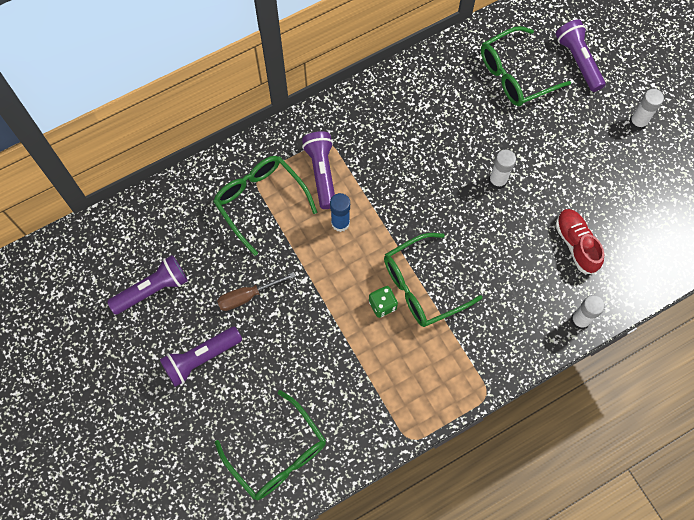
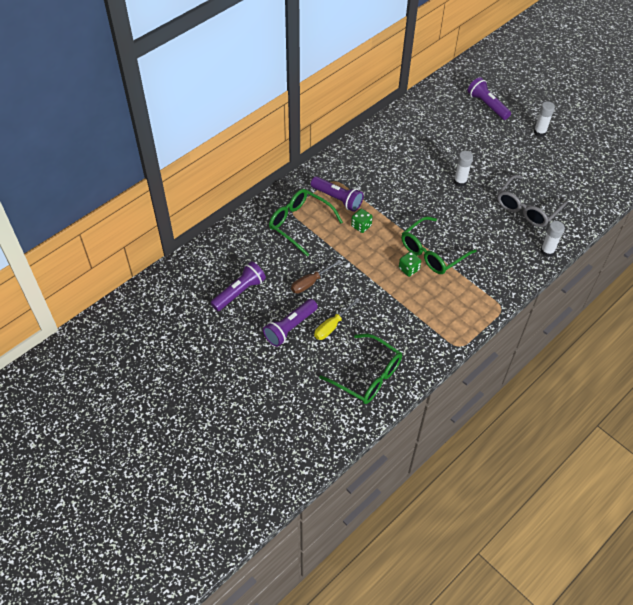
camera: 15 degrees left, 15 degrees down
(255, 369) = (332, 326): none -> yellow screwdriver
(322, 173) = (337, 199): purple flashlight -> purple flashlight turned 150 degrees clockwise
(340, 223) = (361, 226): blue glue stick -> green dice
(515, 75) = (448, 120): green glasses -> none
(576, 244) = (527, 208): red shoe -> grey glasses

